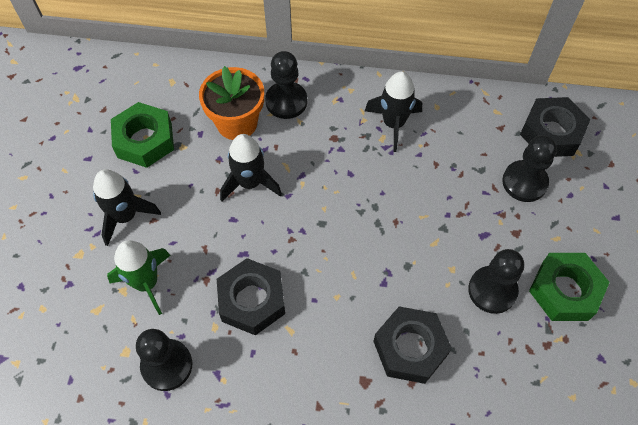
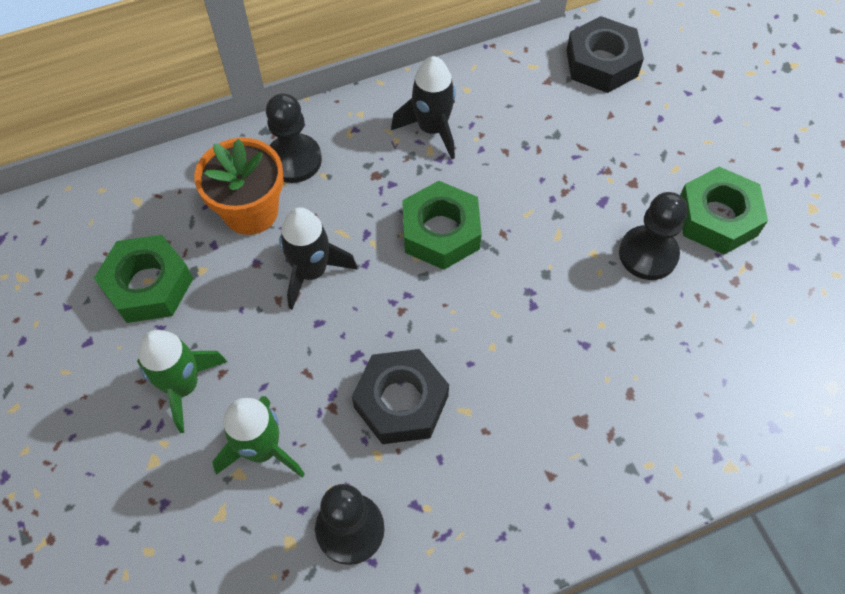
camera: 30 degrees left, 0 degrees up
(125, 216) = (183, 386): black rocket -> green rocket
(352, 199) = (440, 232): none -> green nut
(410, 348) = (605, 359): black nut -> none
(524, 182) = (608, 126): black pawn -> none

